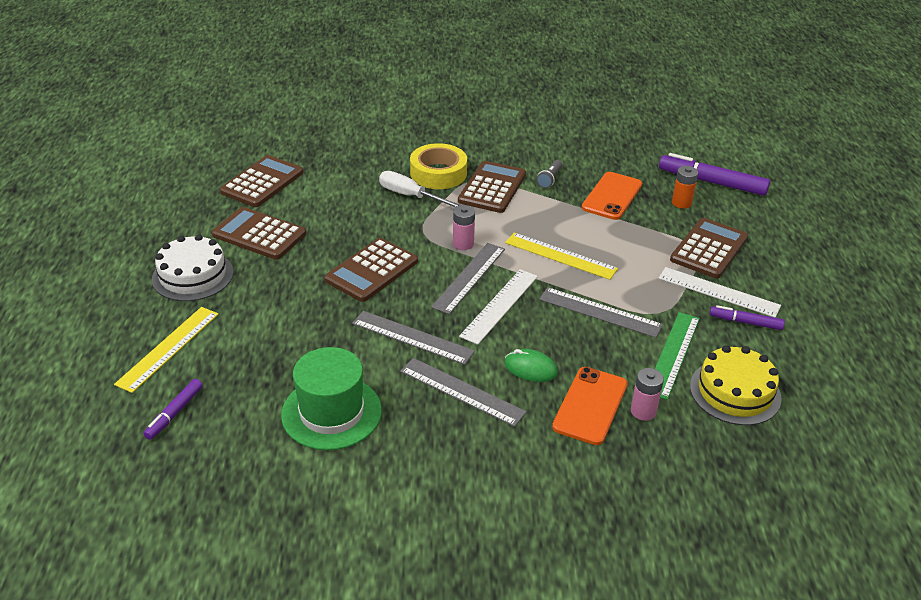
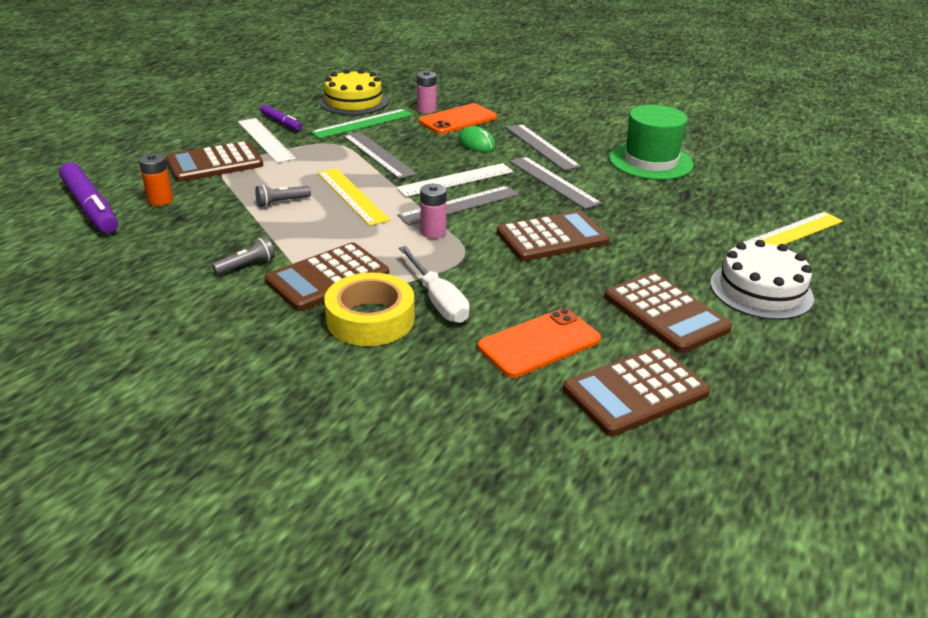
camera: 150 degrees left, 5 degrees down
(174, 413) = (783, 192): purple marker -> none
(601, 231) = (282, 202): none -> grey flashlight
(612, 196) = (214, 227): orange phone -> orange phone (539, 343)

